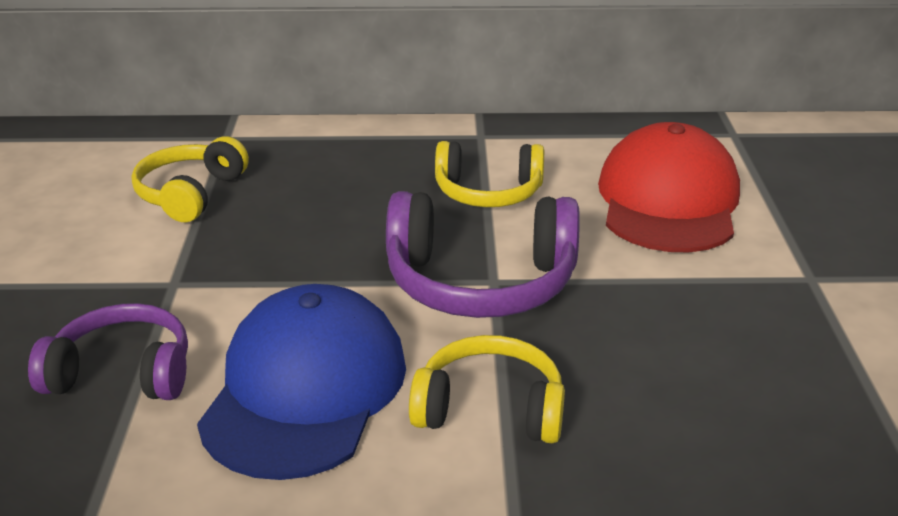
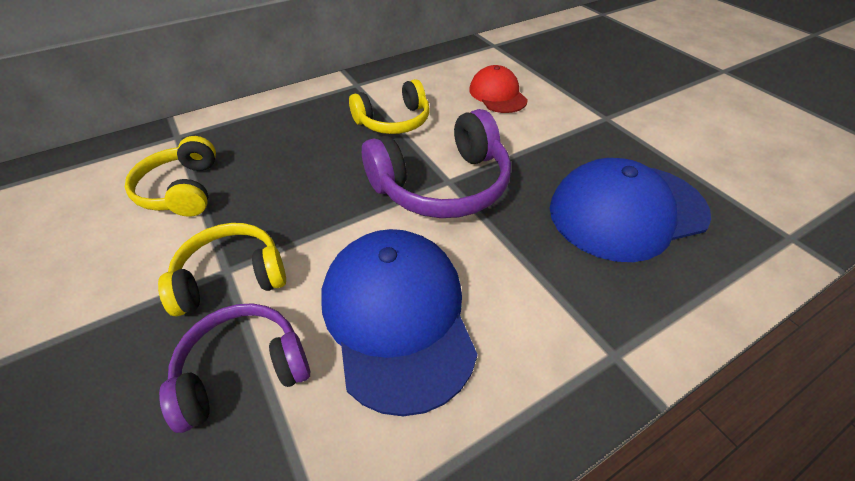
camera: 30 degrees left, 15 degrees up
(490, 409) = (526, 275): yellow headphones -> yellow headphones (231, 278)
(668, 200) = (497, 94): red cap -> red cap, size x0.57
(706, 396) = (626, 211): none -> blue cap

